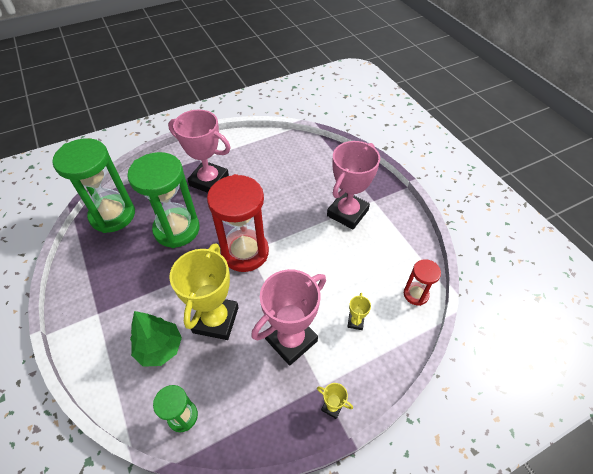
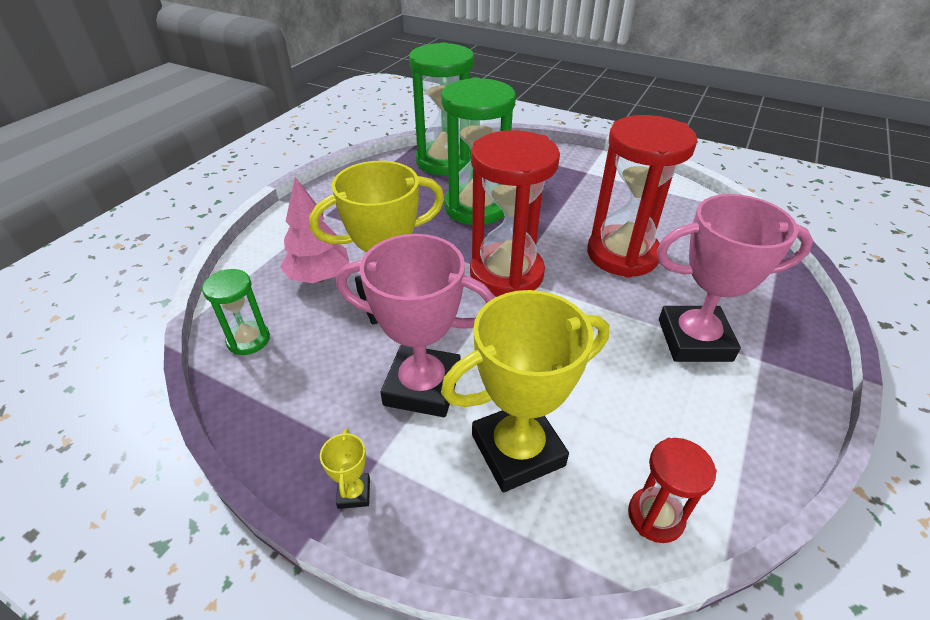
camera: 55 degrees right, 10 degrees down
(160, 348) = (319, 277): green tree -> pink tree
(209, 181) = (568, 194): pink trophy -> none
(275, 195) = (622, 254): none -> red hourglass
(355, 322) = (517, 450): yellow trophy -> yellow trophy, size x2.45

